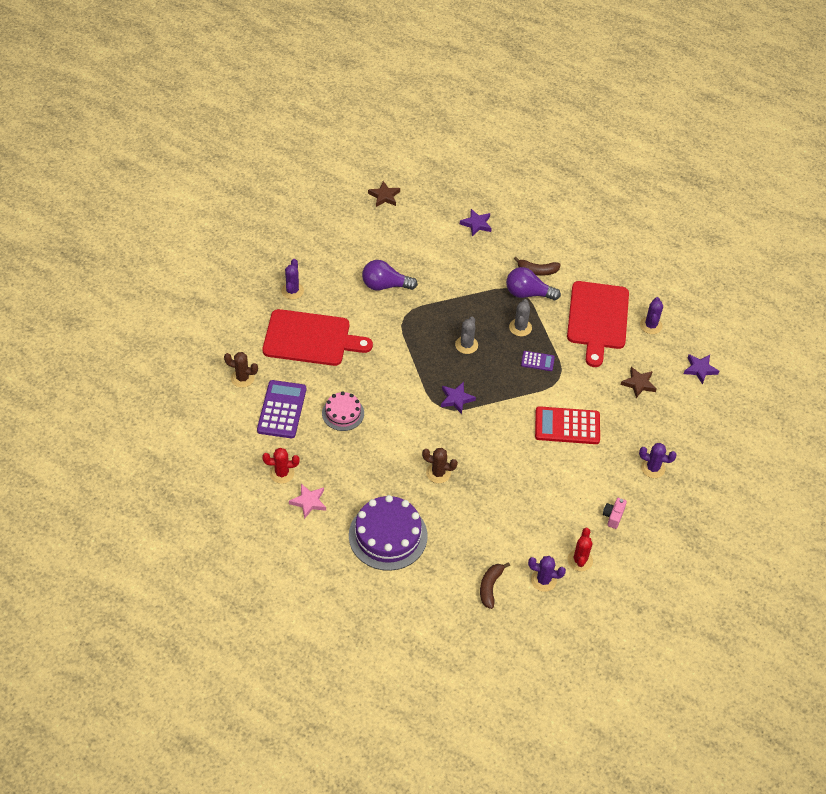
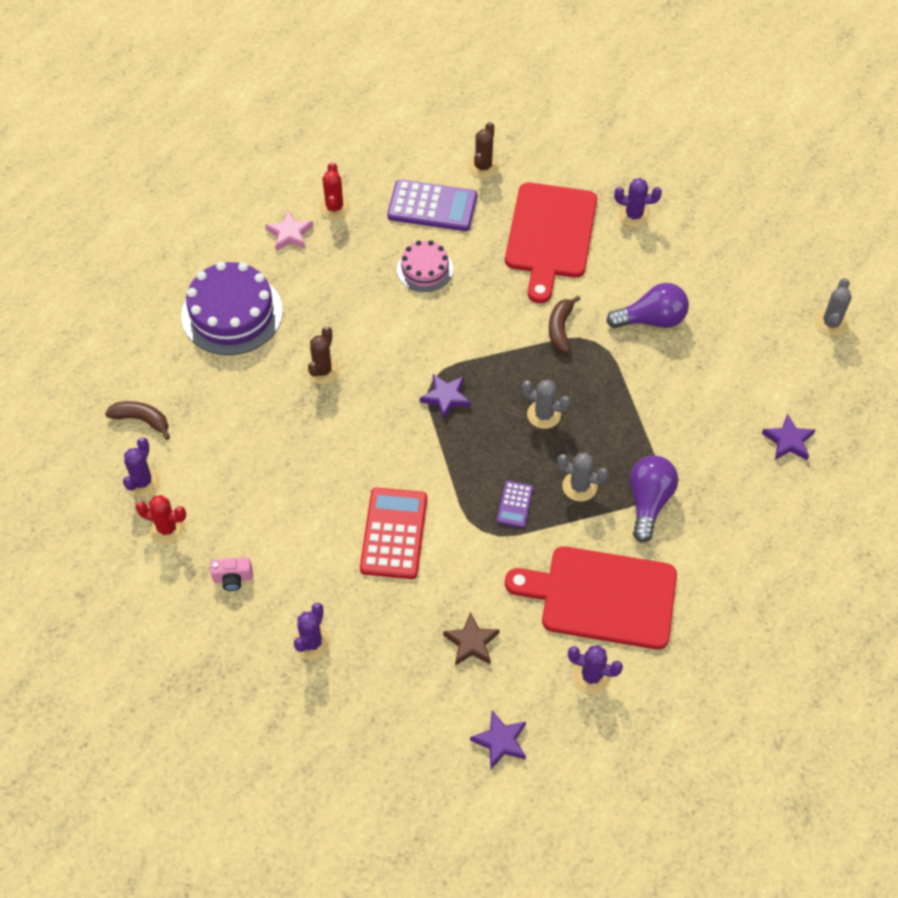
camera: 95 degrees right, 5 degrees up
(384, 196) = (831, 323): brown star -> grey cactus
(385, 285) = (651, 320): purple light bulb -> purple light bulb turned 75 degrees clockwise
(537, 271) = (697, 519): brown banana -> brown banana (560, 329)
(613, 516) = (233, 578): pink camera -> pink camera turned 150 degrees clockwise

